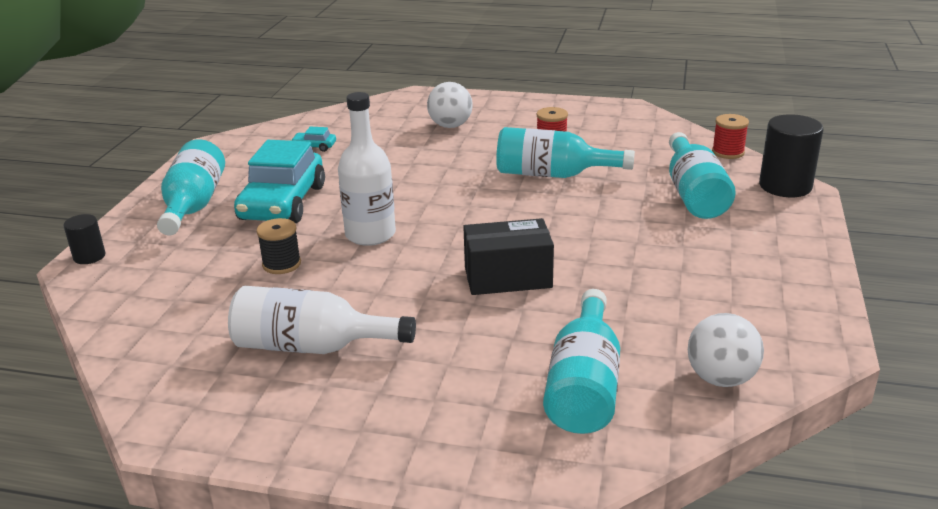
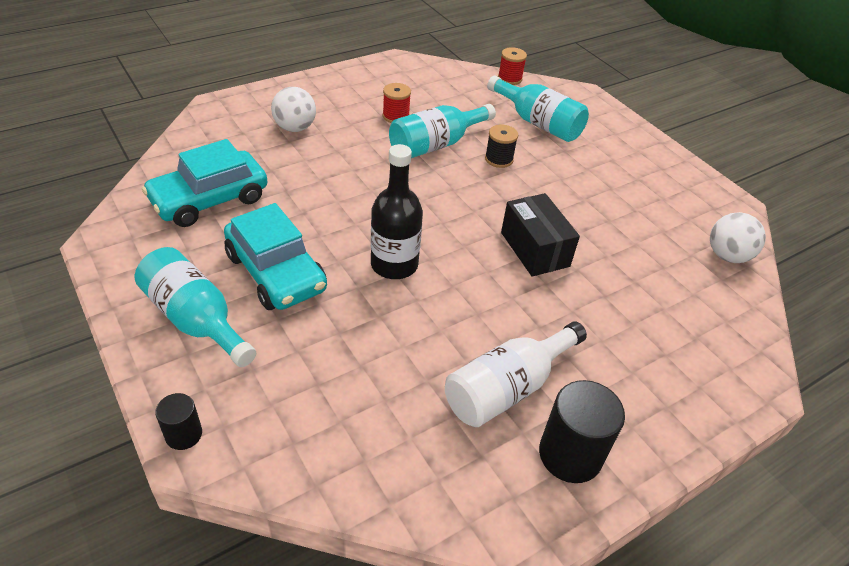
camera: 50 degrees left, 15 degrees up
(281, 264) = (372, 332): black spool -> black spool (499, 159)
(314, 146) = (209, 199): turquoise car -> turquoise car, size x2.50
(370, 234) = (394, 264): white bottle -> black bottle
(508, 277) = (534, 249): black box -> black box turned 60 degrees counterclockwise
(584, 386) = (684, 305): turquoise bottle -> none
(785, 186) = (573, 94): black cylinder -> black cylinder (570, 455)

